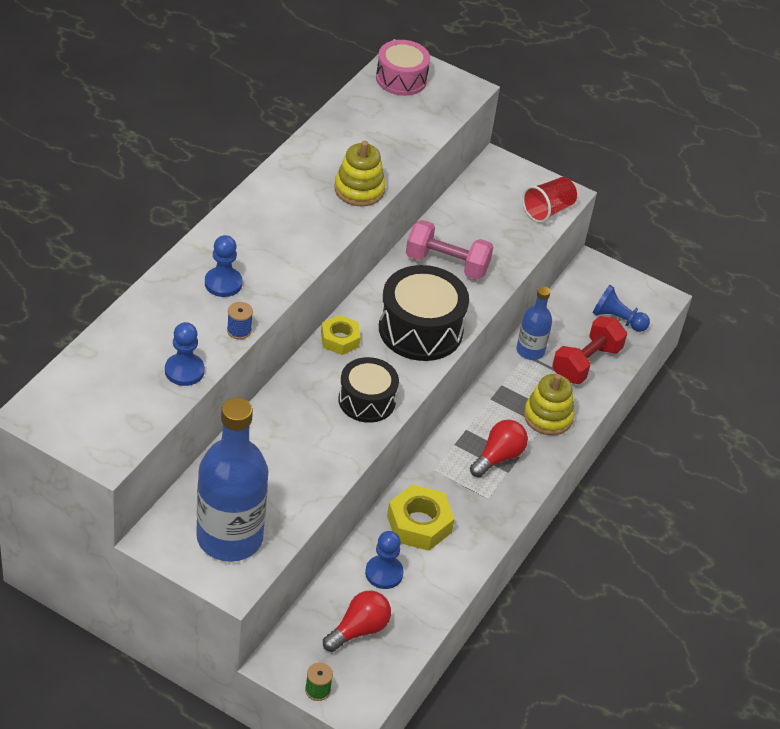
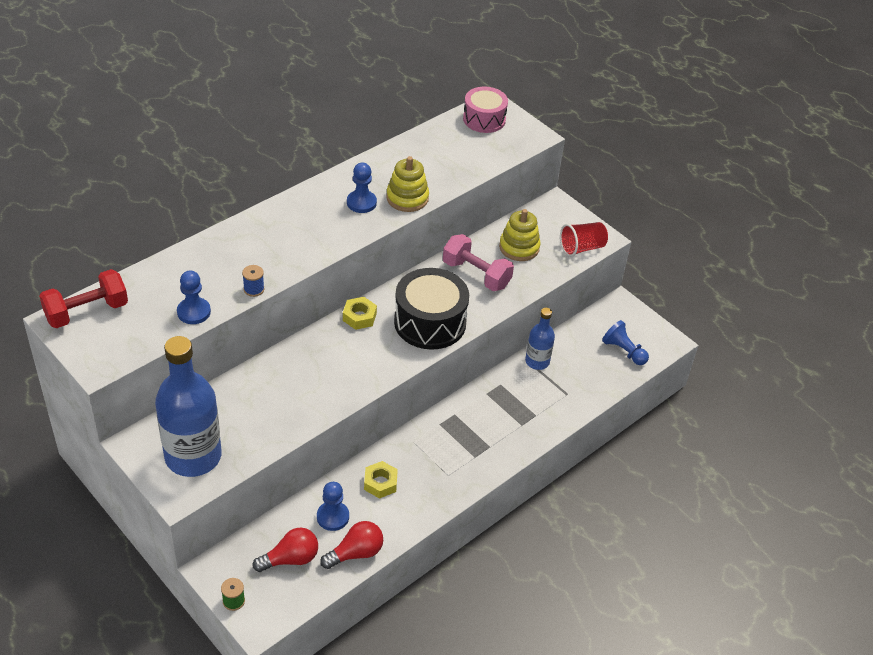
camera: 20 degrees right, 0 degrees up
(223, 283) = (260, 250): blue pawn -> blue pawn (361, 203)
(367, 400) = (358, 370): black drum -> none
(419, 524) = (380, 483): yellow nut -> yellow nut, size x0.64
(498, 457) = (472, 443): red light bulb -> red light bulb (355, 553)
(548, 417) = (529, 419): yellow stacking toy -> yellow stacking toy (519, 247)
(586, 363) = (581, 381): red dumbbell -> red dumbbell (87, 312)

